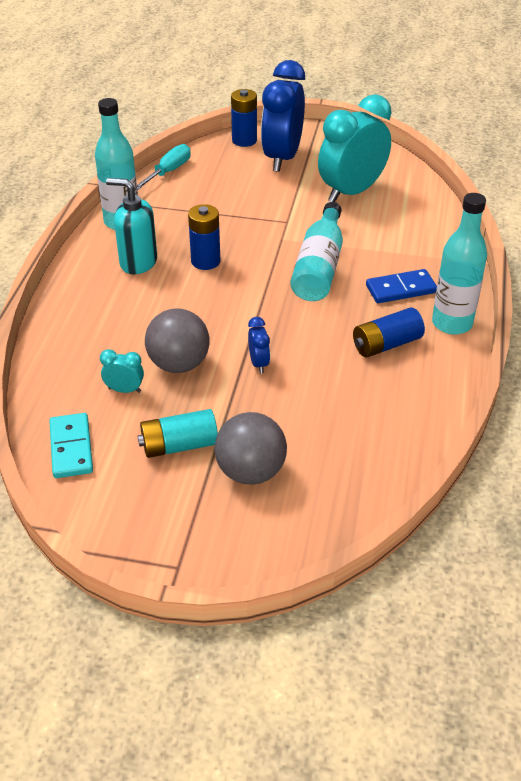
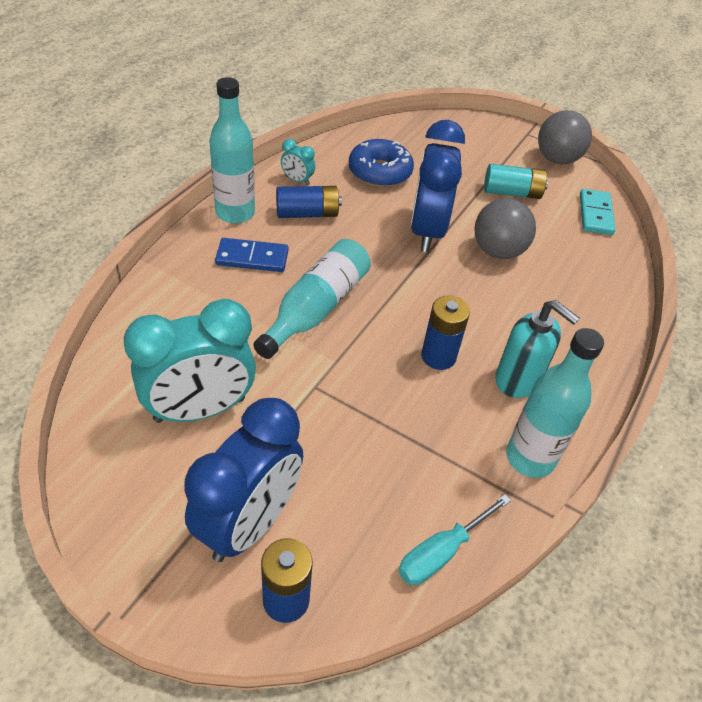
camera: 165 degrees left, 5 degrees up
(124, 390) = (549, 244): turquoise clock -> turquoise clock (297, 180)
(251, 472) = (464, 163): grey ball -> grey ball (557, 159)
(259, 363) = (427, 231): blue clock -> blue clock, size x2.40
(345, 421) = (380, 172): none -> blue donut

